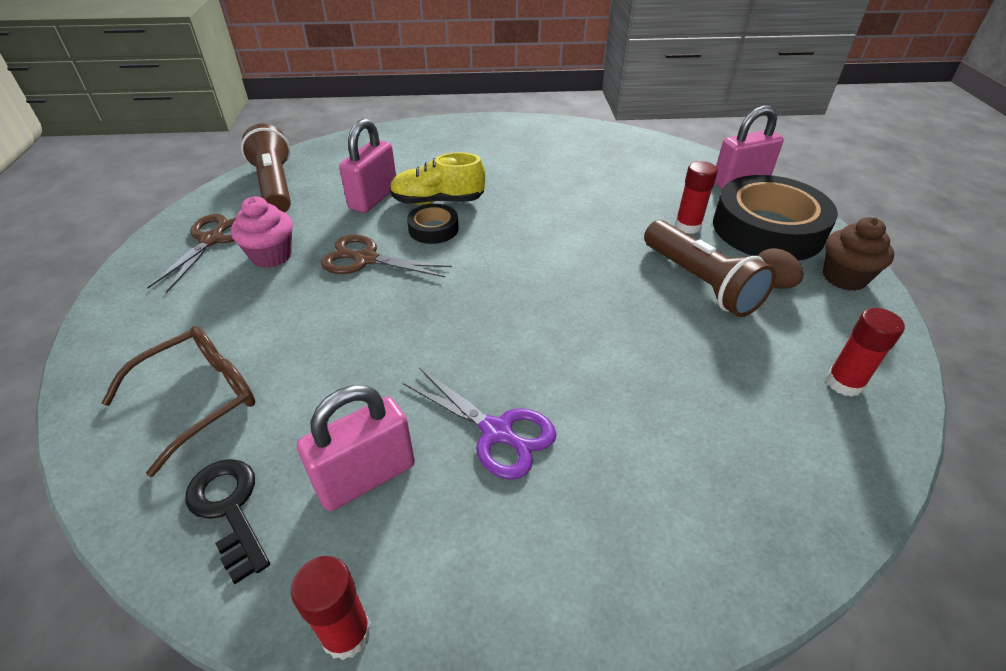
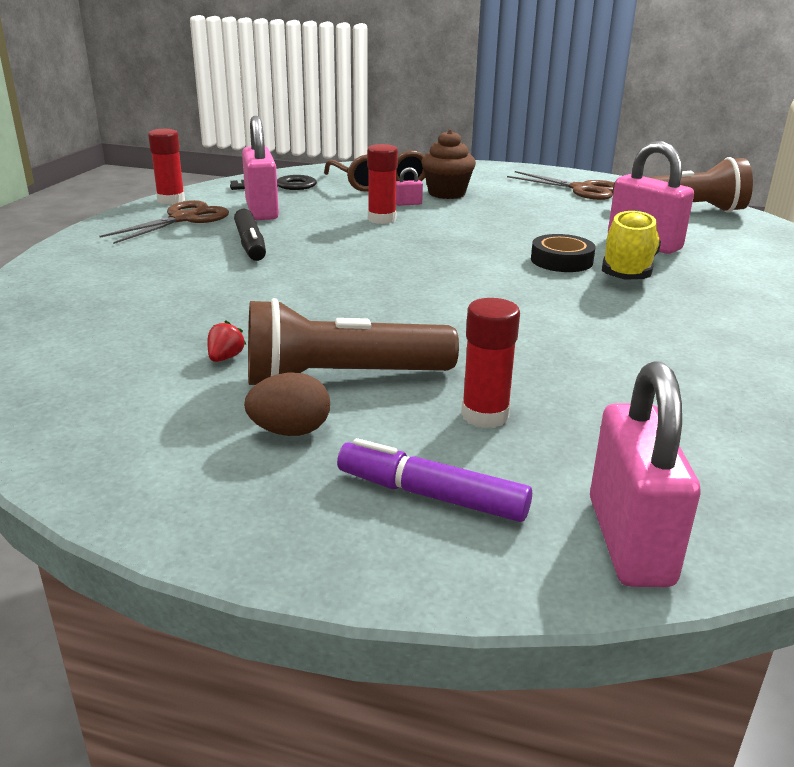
camera: 110 degrees right, 15 degrees down
(271, 256) = (544, 204): pink cupcake -> none
(296, 348) = (408, 204): none -> pink padlock
(366, 259) = (517, 231): brown scissors -> brown scissors (183, 219)
(496, 432) = (250, 244): purple scissors -> black marker
(728, 343) = (225, 358): none -> red strawberry
(767, 229) = (431, 495): black tape -> purple marker
(844, 277) = (238, 511): brown cupcake -> brown cupcake (447, 193)
(844, 383) = (87, 402): red glue stick -> red glue stick (382, 219)

